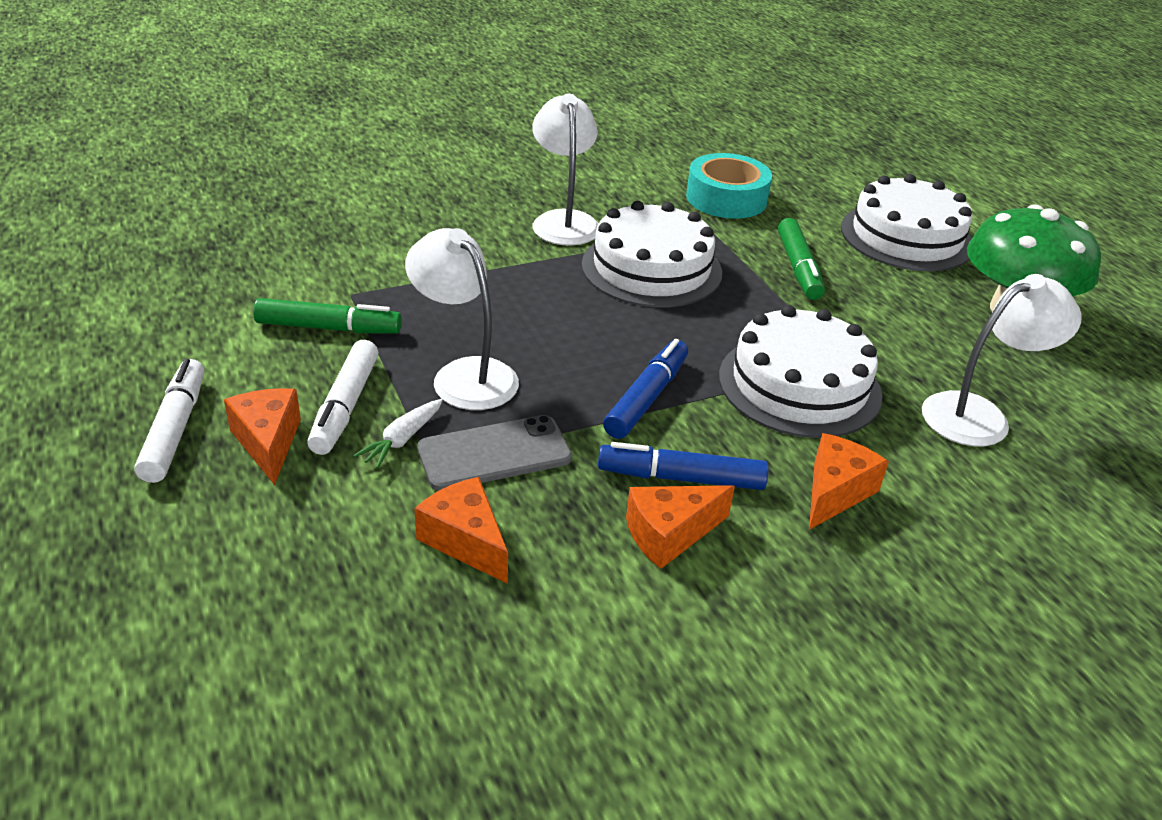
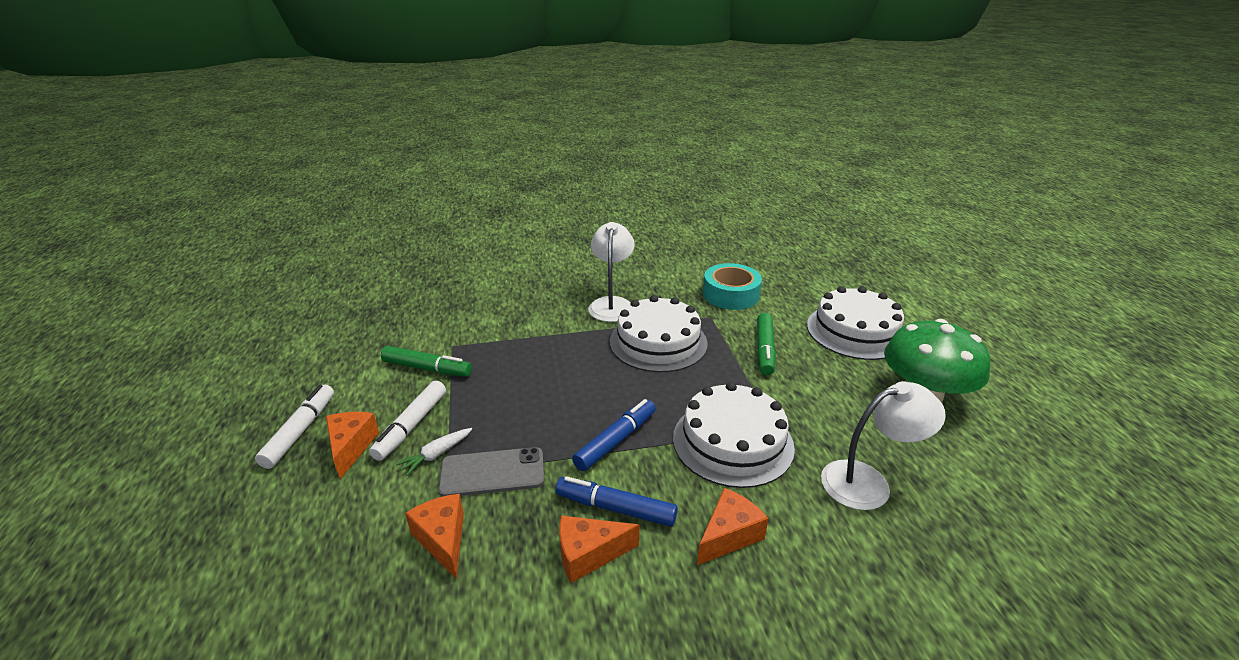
camera: 15 degrees right, 5 degrees down
(464, 375) = (498, 410): white lamp -> none

